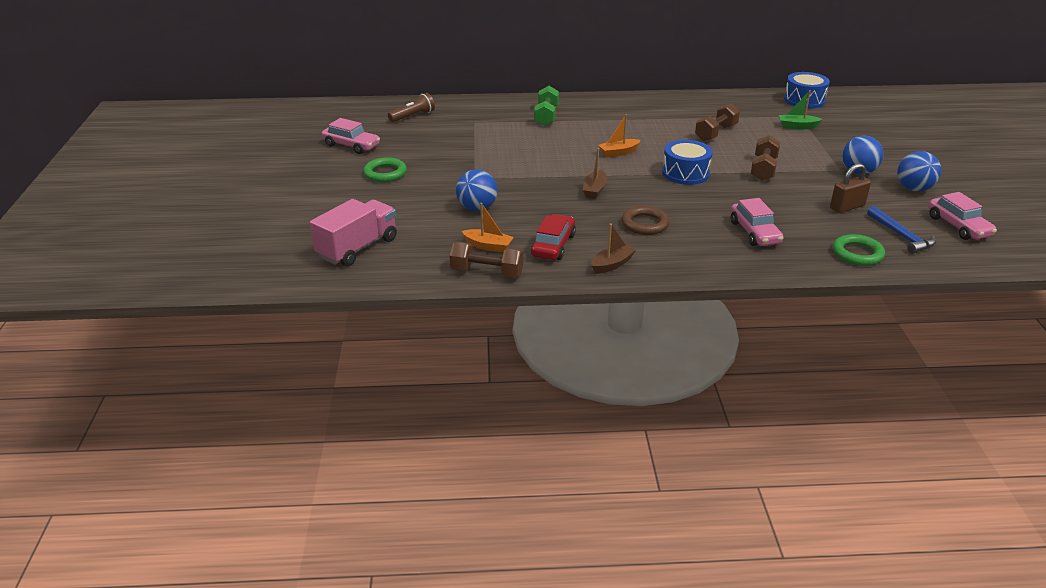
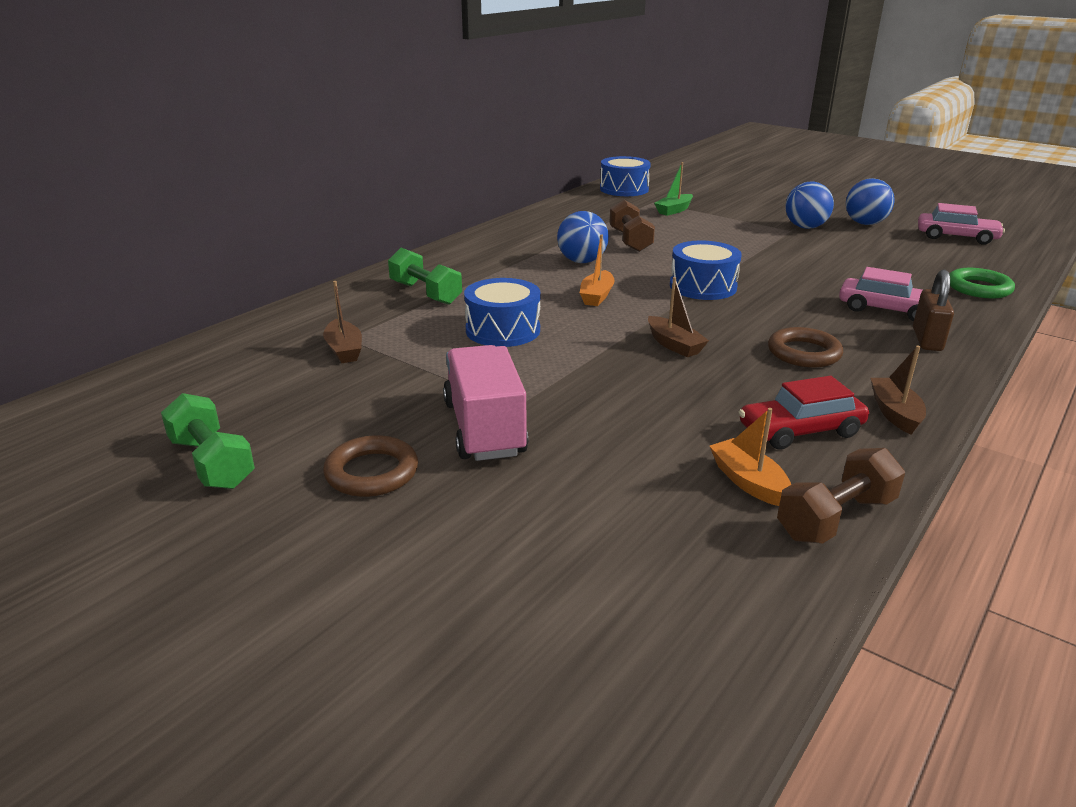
camera: 50 degrees left, 5 degrees down
(351, 145) = (212, 463): pink car -> green dumbbell
(357, 248) = (609, 623): pink truck -> pink truck (484, 428)
(385, 173) = (372, 472): green ring -> brown ring
(413, 116) = (231, 371): brown flashlight -> none
(463, 126) = (344, 350): none -> brown boat
(477, 208) = (614, 442): blue ball -> blue ball (582, 261)
(488, 246) = (748, 482): orange boat -> orange boat turned 90 degrees counterclockwise
(539, 148) = (503, 330): none -> blue drum
(553, 245) = (800, 431): red car -> red car turned 75 degrees counterclockwise
(763, 169) = (745, 254): brown dumbbell -> none
(847, 207) = (873, 256): brown padlock -> brown padlock (927, 339)
(901, 236) = (957, 260): blue hammer -> none

